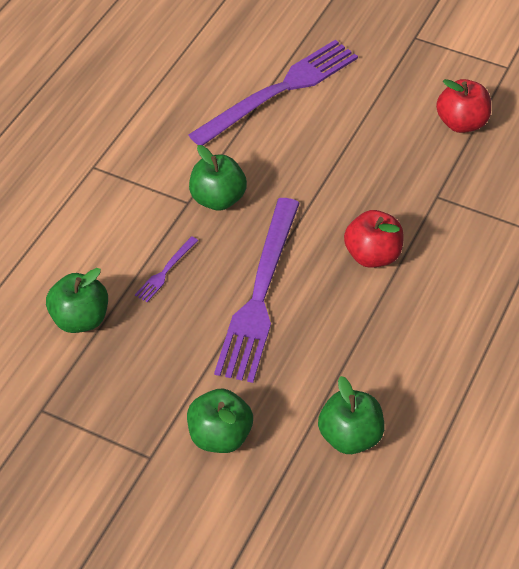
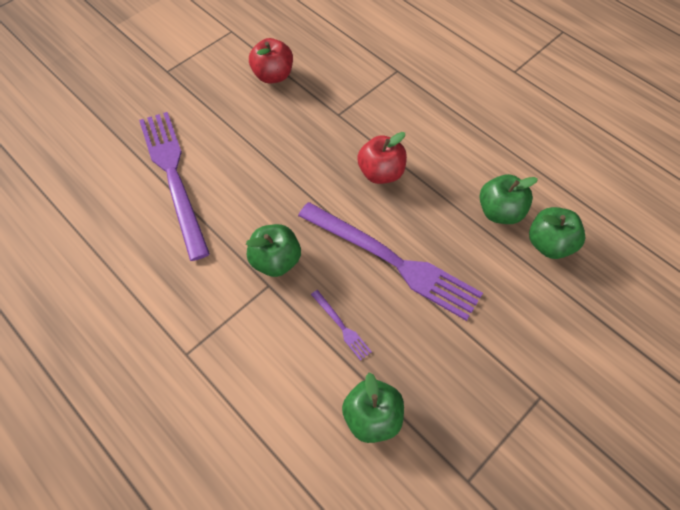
camera: 70 degrees left, 10 degrees up
(219, 436) = (530, 335): green apple -> green apple (500, 212)

